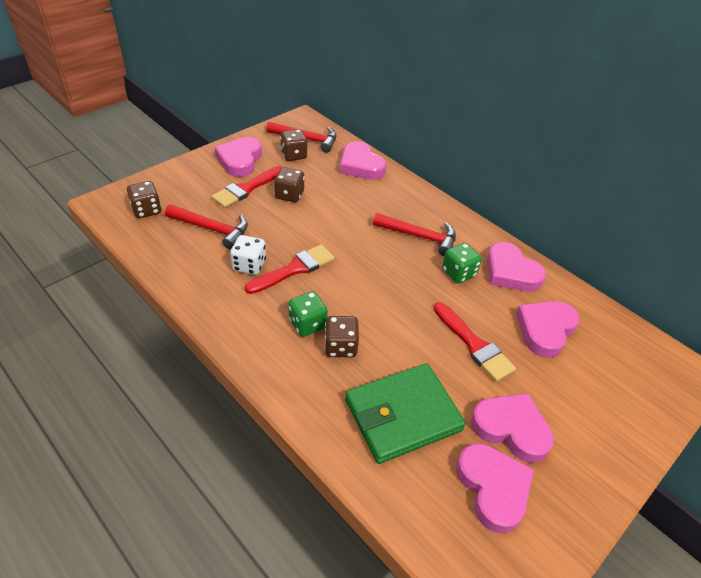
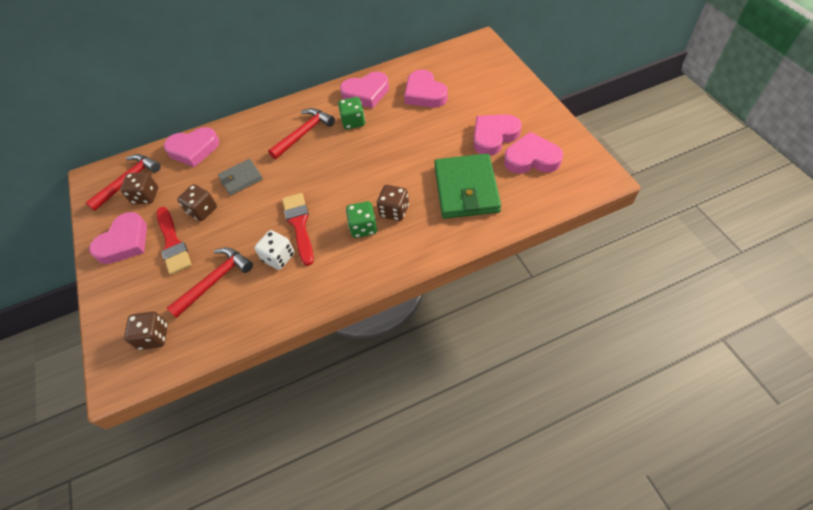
camera: 60 degrees left, 10 degrees up
(240, 160) = (124, 242): pink heart -> pink heart turned 90 degrees counterclockwise
(338, 208) = (241, 179): none -> grey wallet
(474, 344) = (422, 134): red brush -> none

